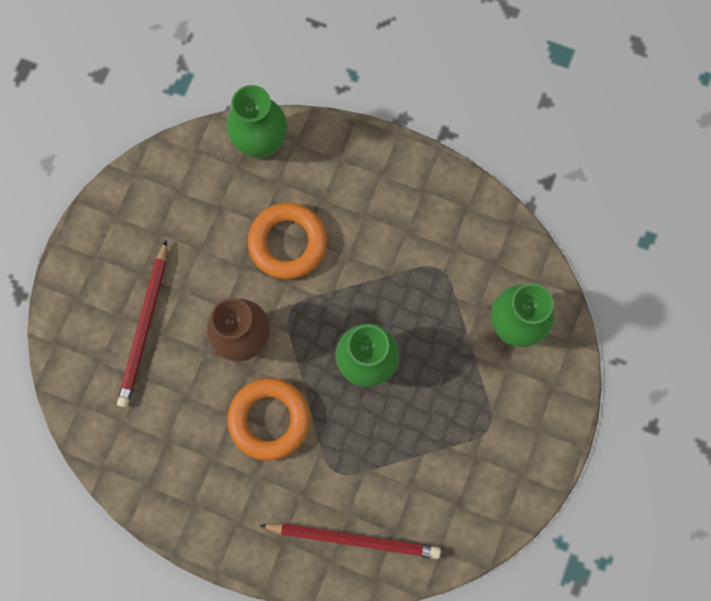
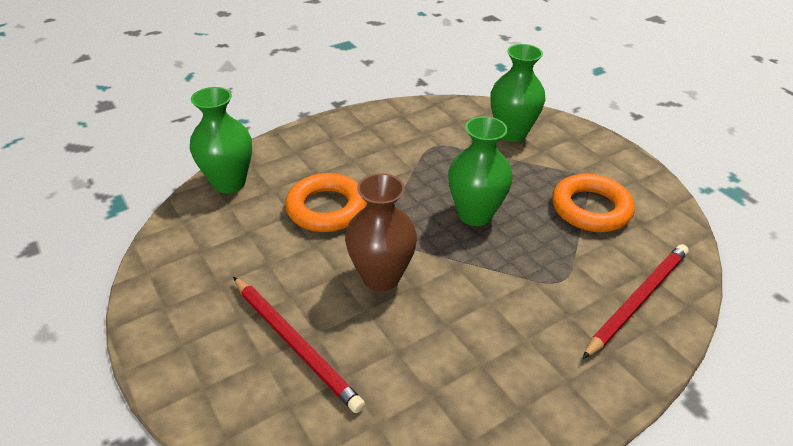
camera: 55 degrees left, 35 degrees down
(269, 419) = (475, 299): orange ring -> orange ring (590, 209)

